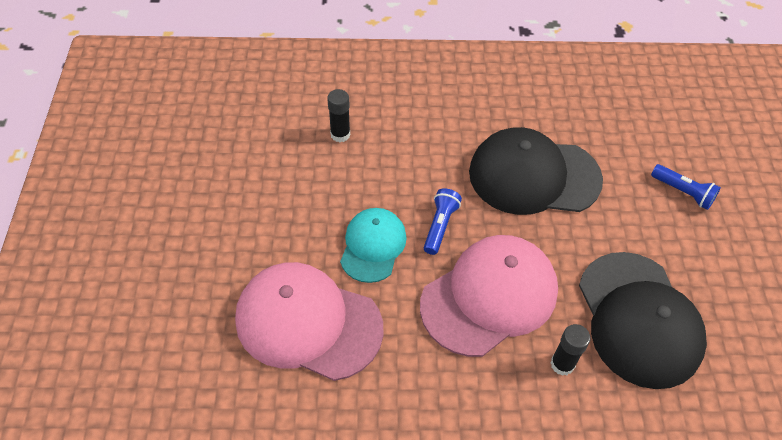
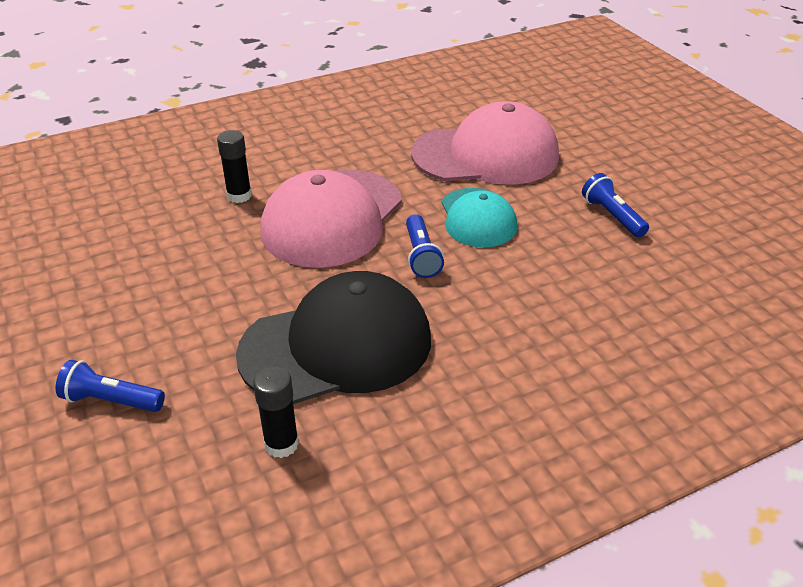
camera: 155 degrees right, 15 degrees down
(271, 204) = (612, 216): none -> blue flashlight
(340, 134) = (617, 305): black glue stick -> black glue stick (281, 444)
(639, 319) = (165, 248): black cap -> none

